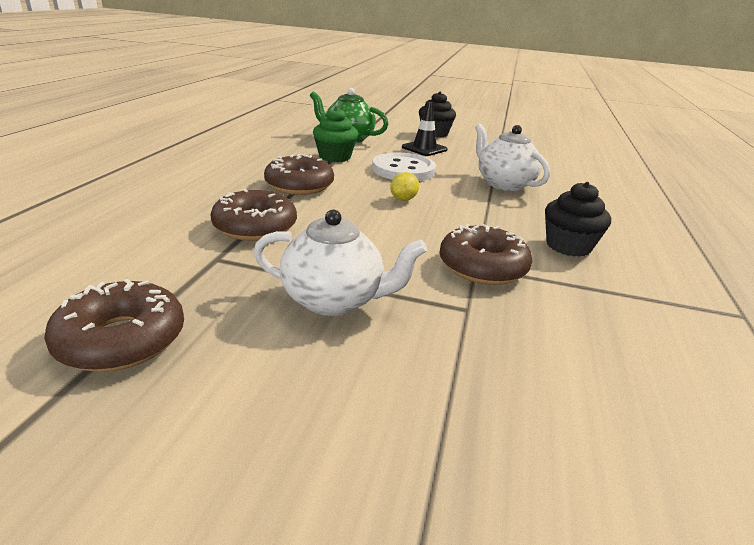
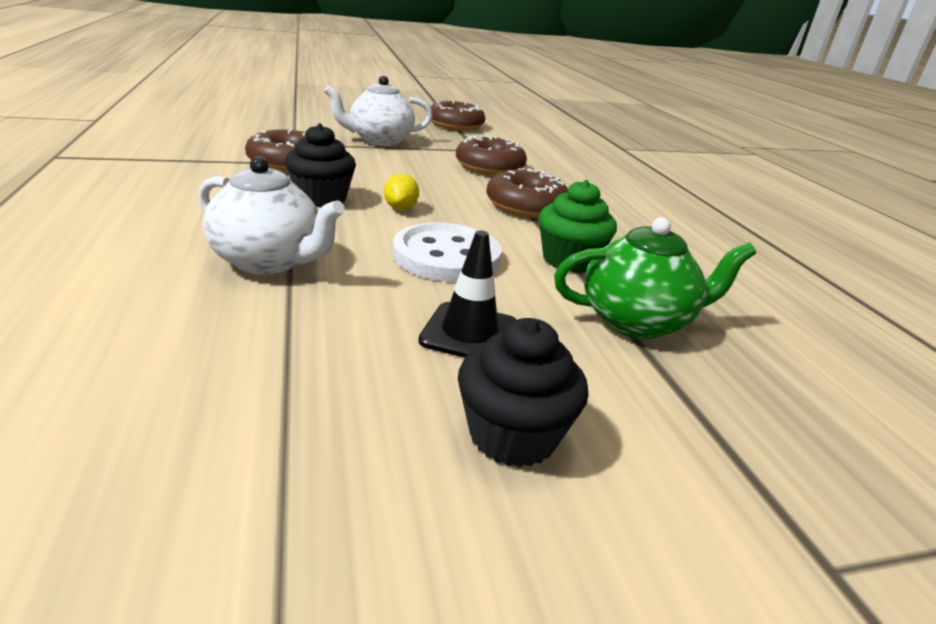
camera: 150 degrees right, 0 degrees up
(568, 246) = (195, 186): black cupcake -> black cupcake (321, 198)

